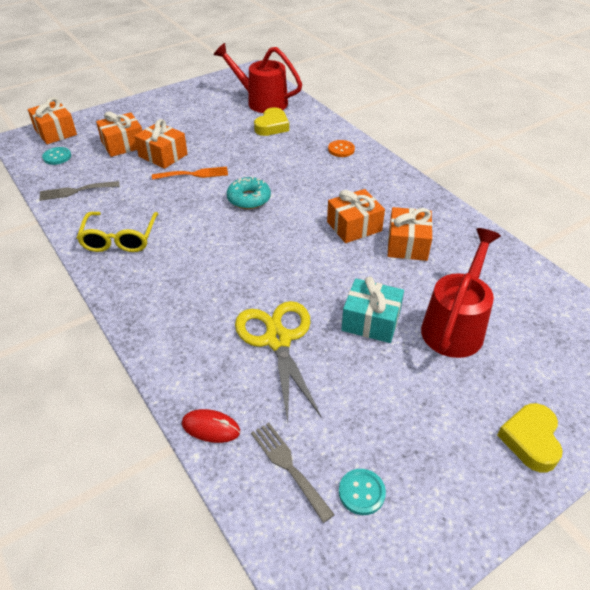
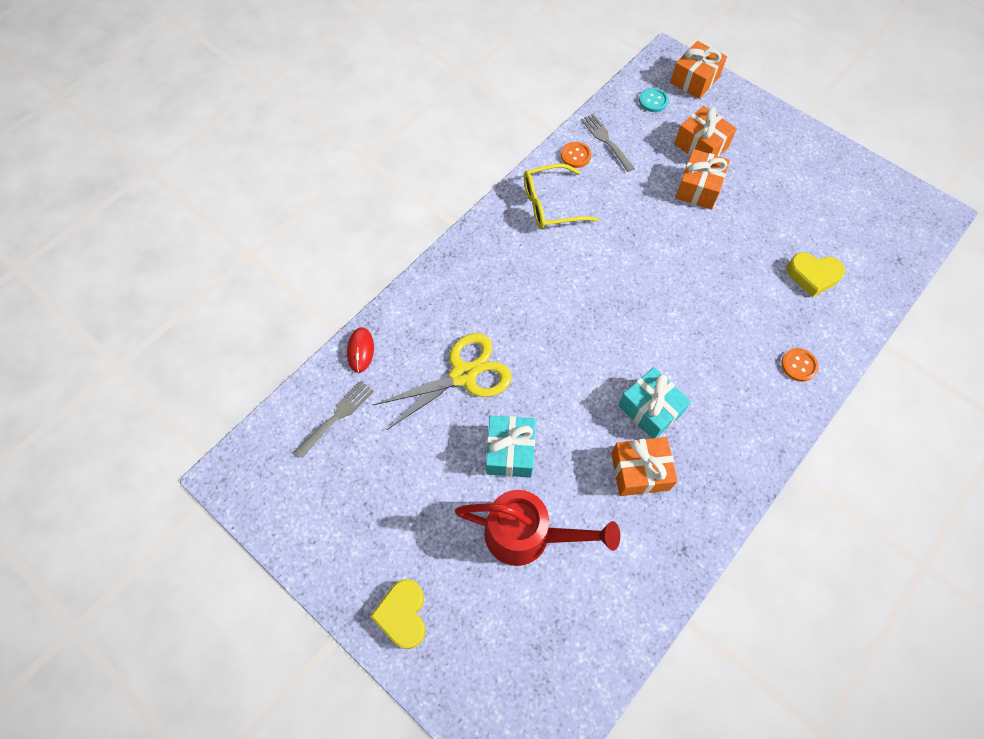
camera: 75 degrees right, 20 degrees up
(77, 212) = (575, 155): none -> orange button
(194, 174) = (677, 228): orange fork -> none
(249, 199) = (656, 293): turquoise donut -> none
(261, 101) = (865, 248): red watering can -> none
(354, 226) = (650, 409): orange gift -> turquoise gift
(361, 492) = (325, 475): turquoise button -> none
(530, 440) = (403, 614): yellow heart -> yellow heart turned 90 degrees counterclockwise

